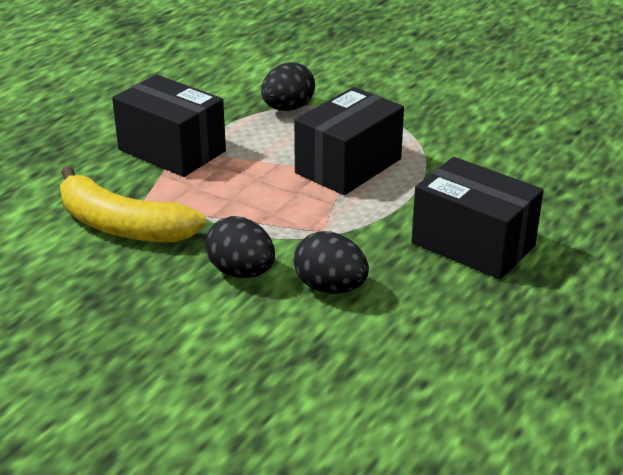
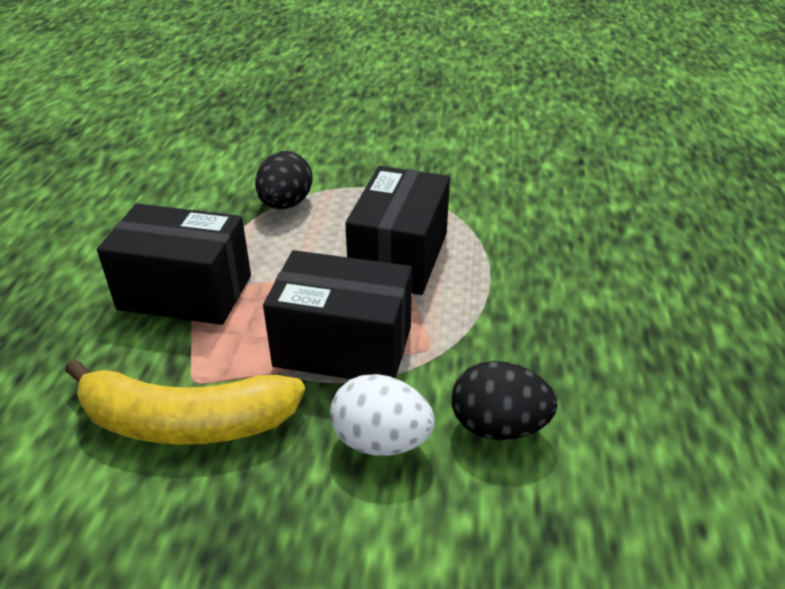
camera: 25 degrees left, 5 degrees up
(241, 272) = (381, 441): black egg -> white egg
(473, 244) = (596, 316): black box -> black box (343, 346)

